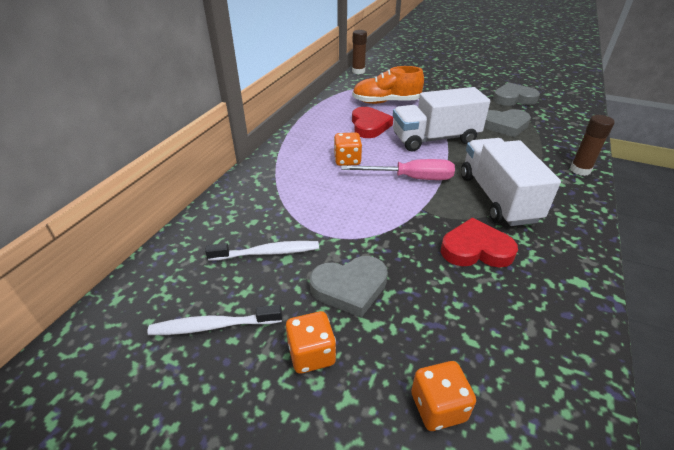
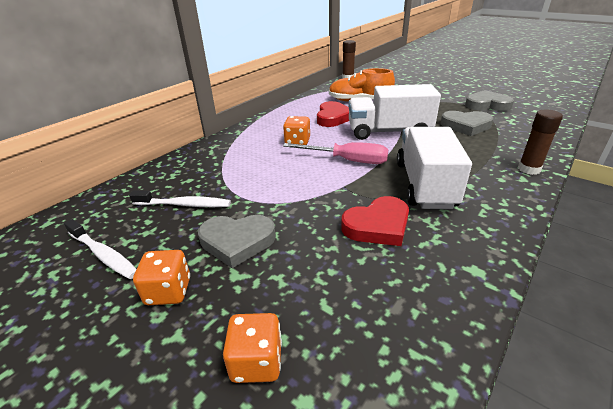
camera: 15 degrees right, 5 degrees down
(213, 326) = (103, 254): white toothbrush -> white toothbrush turned 150 degrees counterclockwise
(476, 249) = (377, 226): red heart -> red heart turned 135 degrees clockwise

